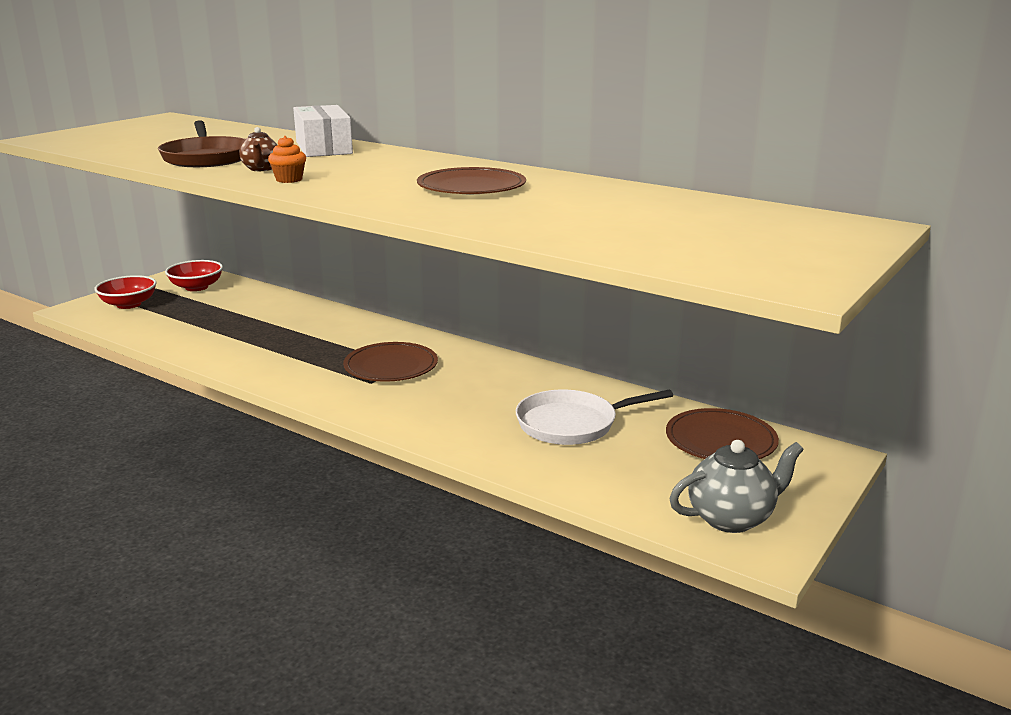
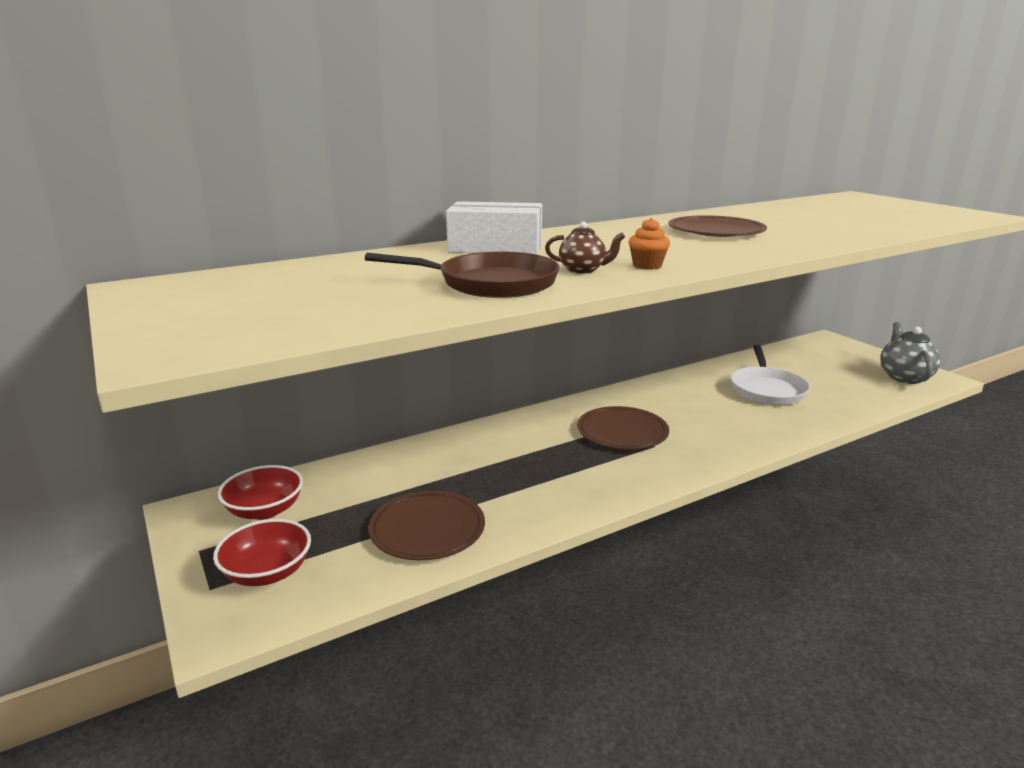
camera: 65 degrees left, 0 degrees up
(720, 440) = (801, 357): brown plate -> brown plate (427, 529)

